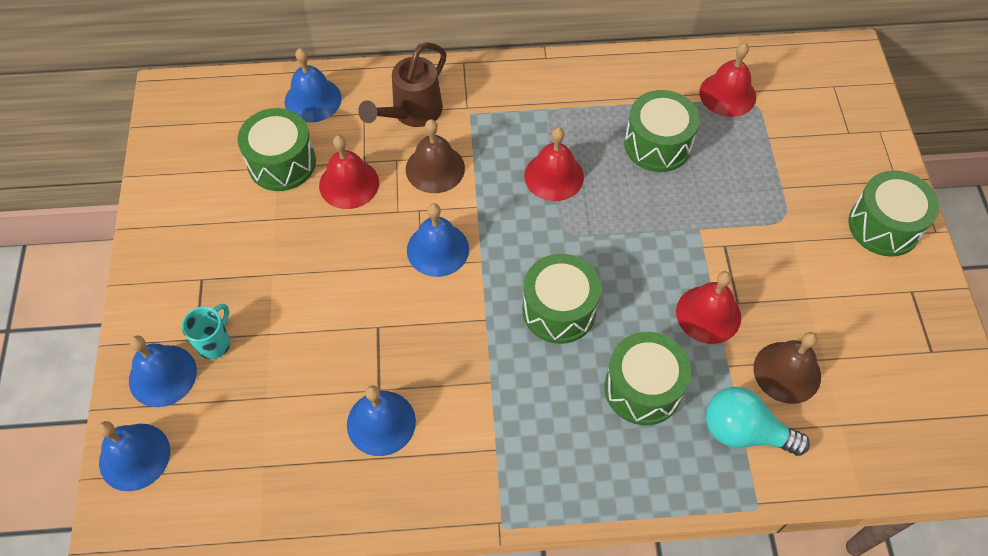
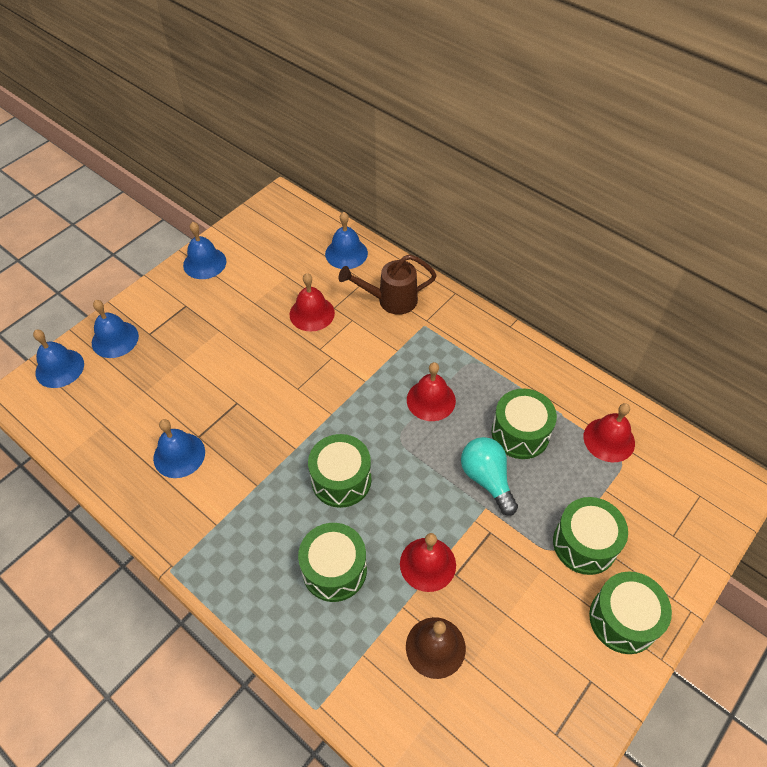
camera: 45 degrees right, 5 degrees down
(215, 343) = (154, 343): turquoise mug -> none
(282, 163) = (291, 275): green drum -> green drum (584, 544)
(435, 168) = (367, 341): brown bell -> none
(437, 249) = (316, 387): blue bell -> blue bell (204, 263)
(744, 432) = (363, 655): turquoise light bulb -> turquoise light bulb (487, 479)

